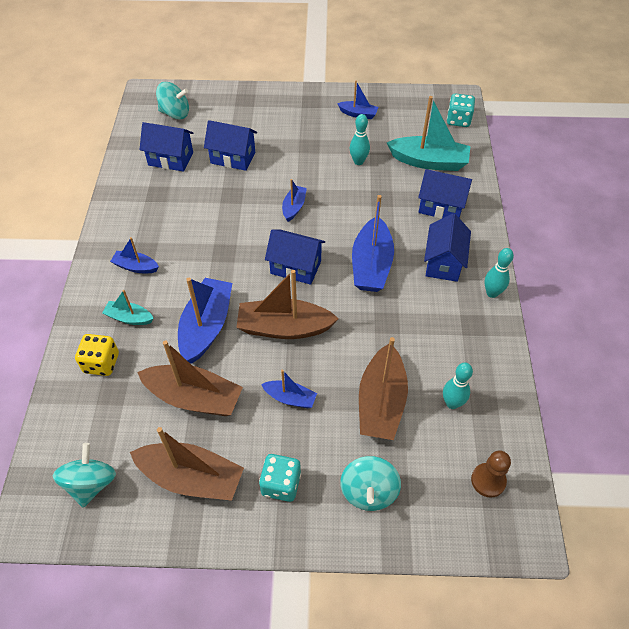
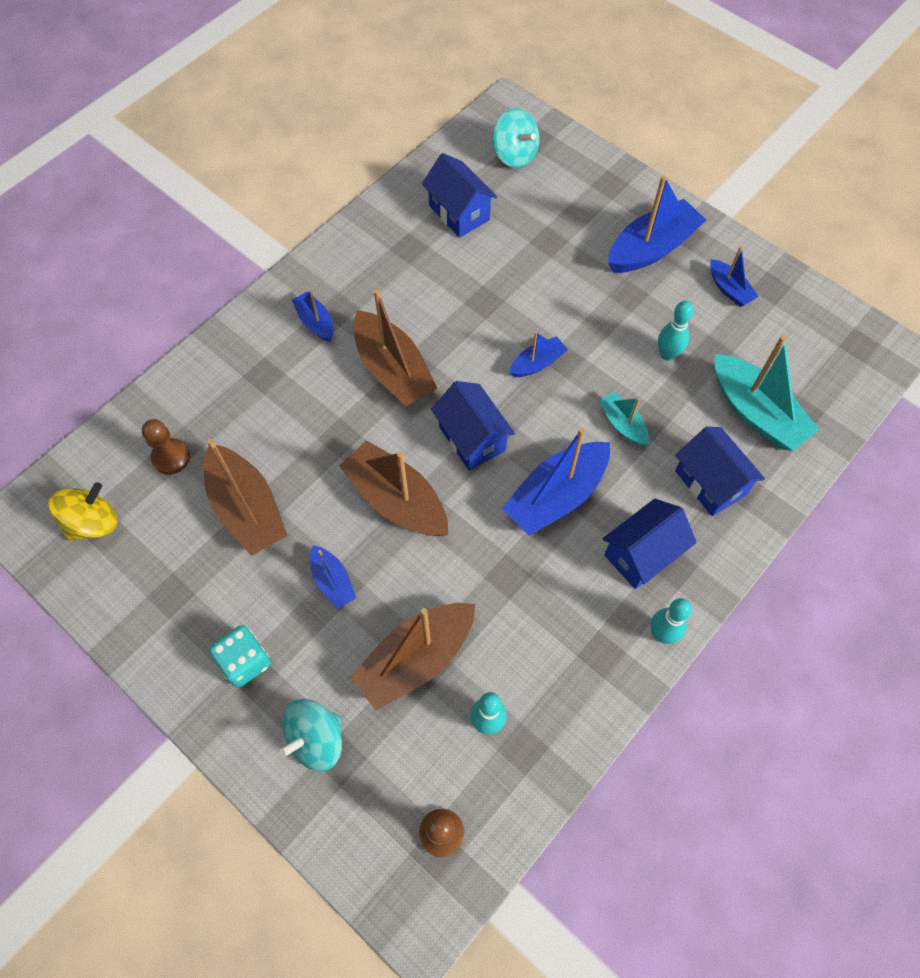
camera: 40 degrees right, 10 degrees up
(91, 483) = (93, 523): turquoise spinning top -> yellow spinning top
(101, 363) = (198, 407): yellow dice -> none
(110, 405) = (171, 457): none -> brown pawn
(129, 318) = (262, 376): turquoise boat -> turquoise boat (622, 424)
(191, 478) = (176, 588): brown boat -> brown boat (393, 370)
(206, 326) = (324, 440): blue boat -> blue boat (651, 248)
(233, 158) = (527, 254): blue house -> none
(458, 120) = (854, 381): turquoise dice -> none

